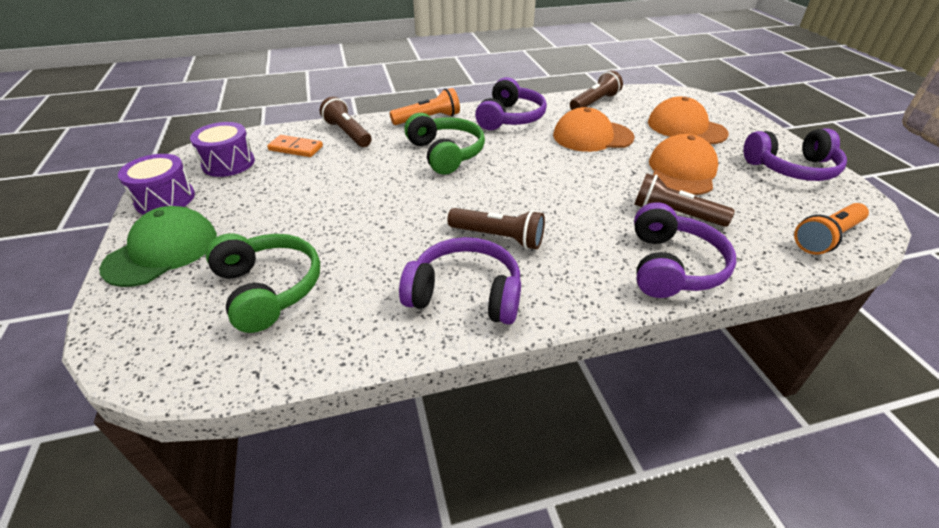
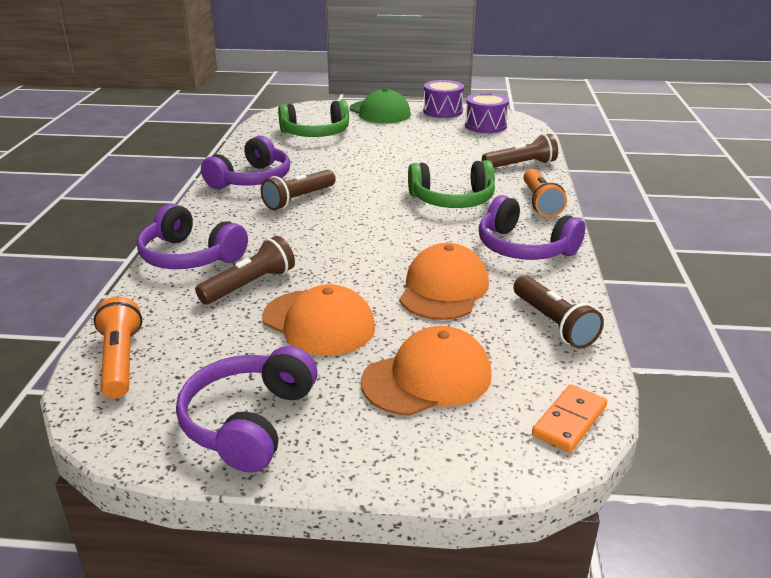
camera: 110 degrees right, 10 degrees down
(296, 148) = (500, 146): orange domino -> orange domino (569, 421)

